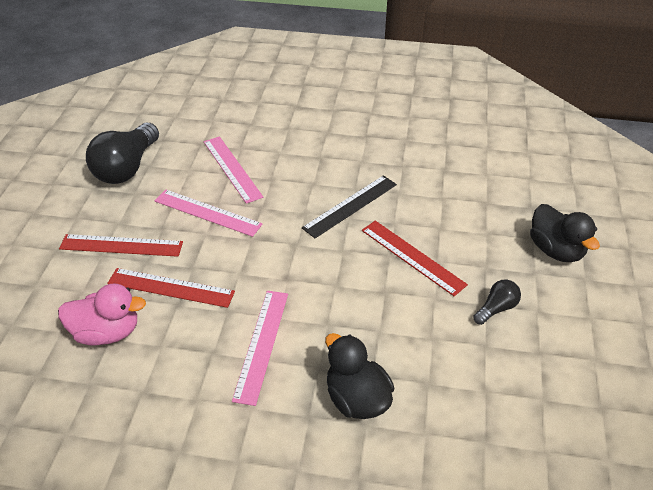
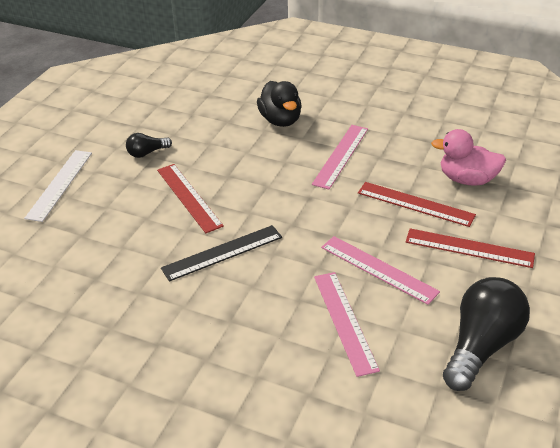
camera: 165 degrees left, 5 degrees down
(555, 250) = (59, 184): black duck -> white ruler

